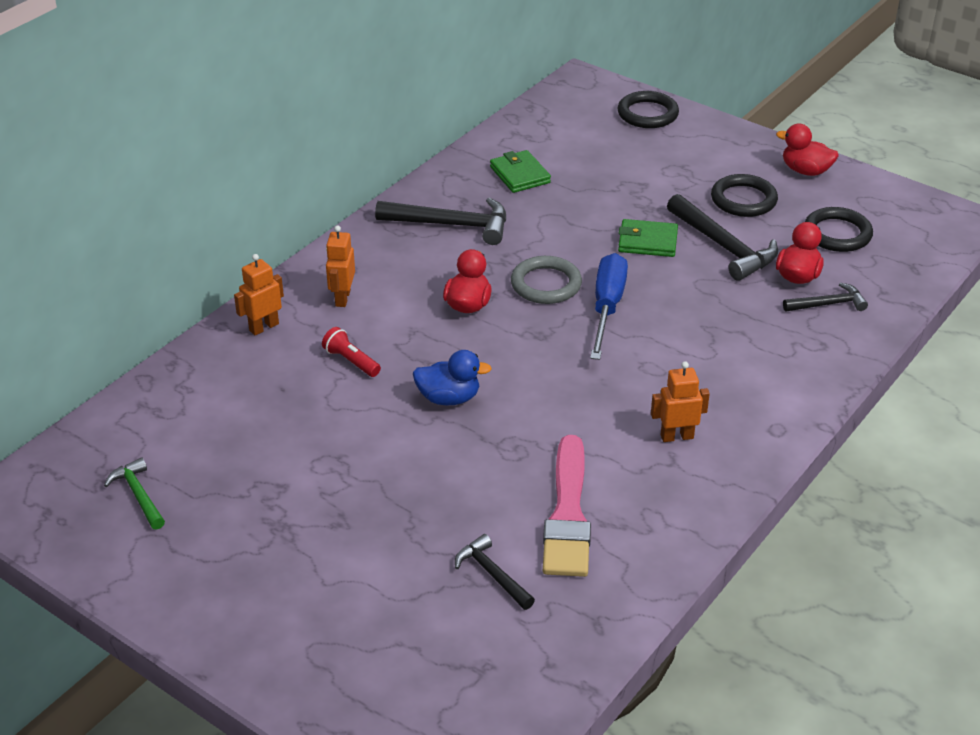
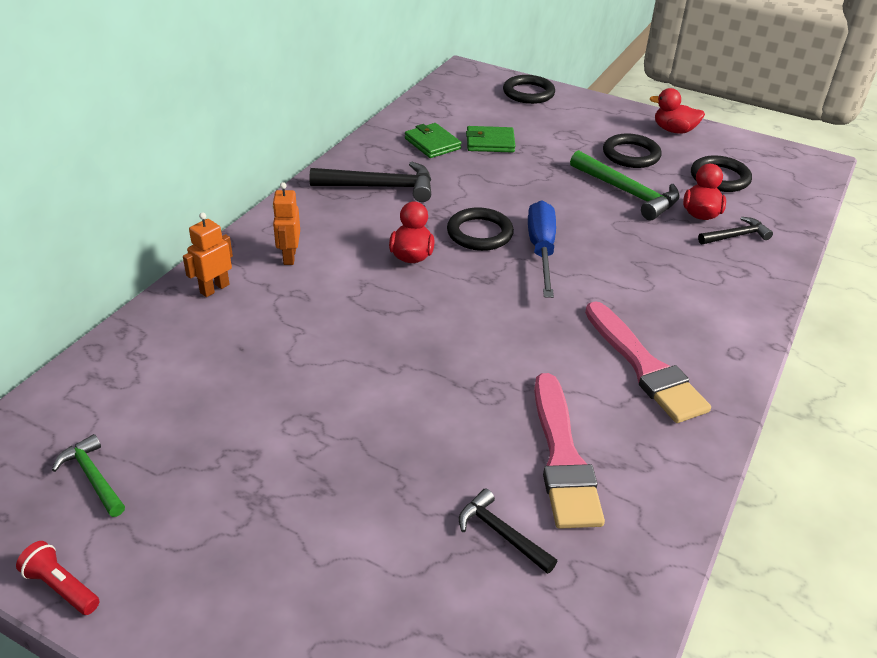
camera: 10 degrees left, 0 degrees up
(351, 361) = (307, 316): red flashlight -> red flashlight (61, 587)
(449, 398) = (412, 345): blue duck -> none
(546, 284) = (479, 233): grey ring -> black ring
(647, 242) = (560, 192): green wallet -> green wallet (490, 142)
(676, 436) = (644, 367): orange robot -> pink brush
(723, 246) = (627, 193): black hammer -> green hammer

